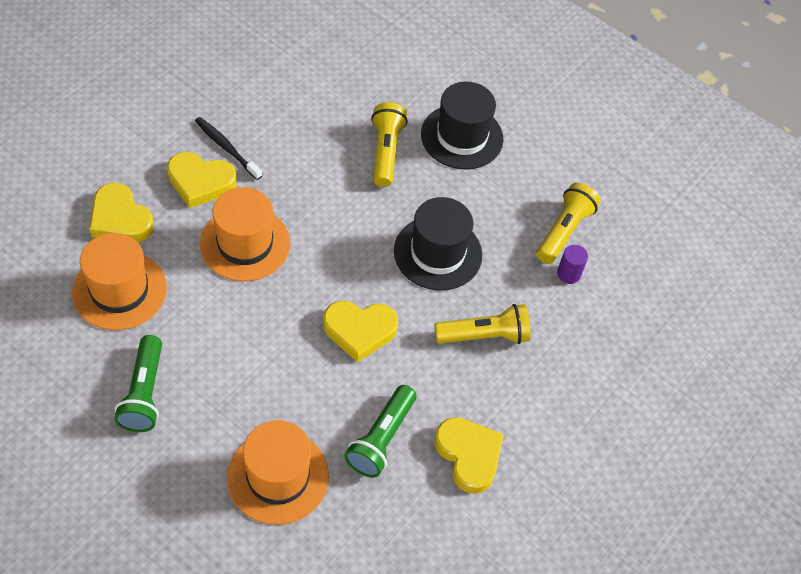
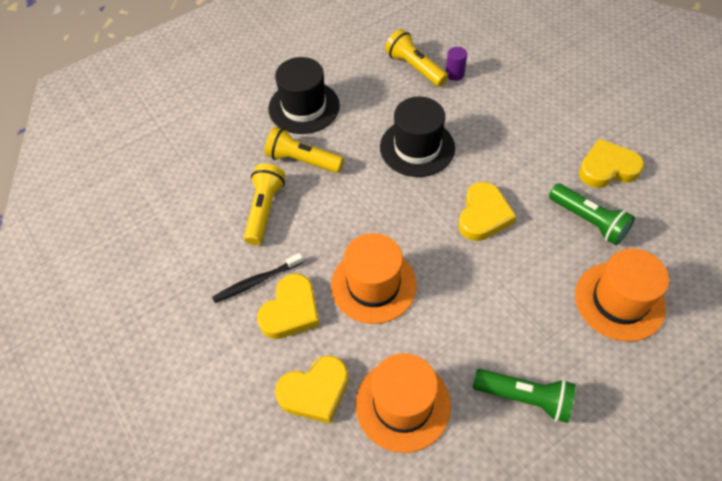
camera: 65 degrees left, 0 degrees up
(484, 335) = (501, 135): yellow flashlight -> yellow flashlight (264, 210)

